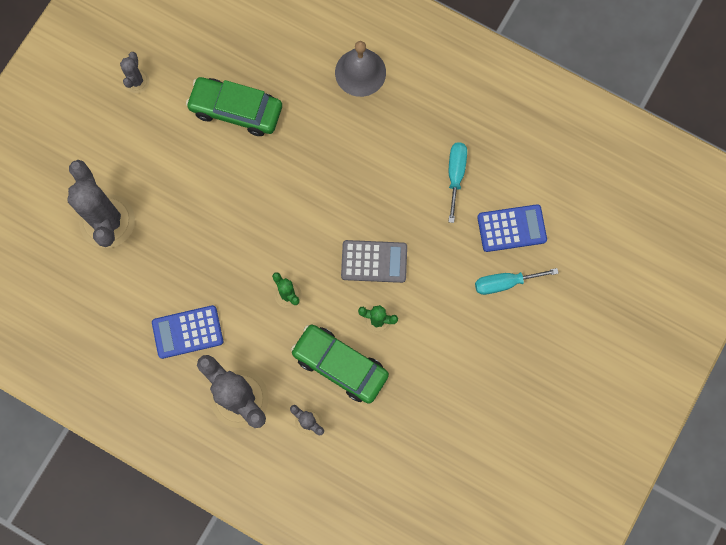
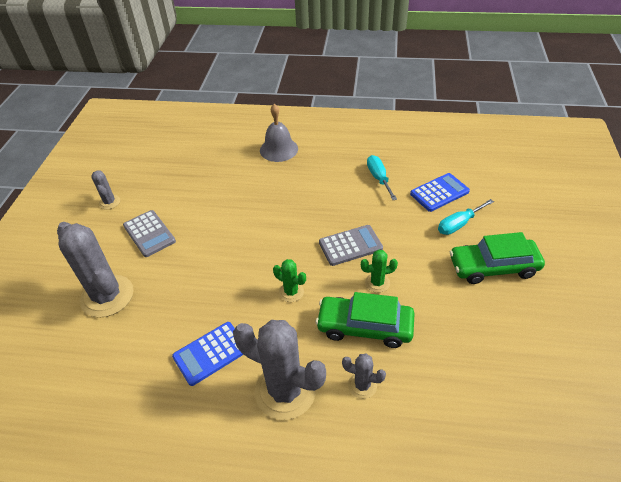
camera: 20 degrees left, 30 degrees down
(169, 151) = (149, 234): none -> grey calculator
(236, 110) = (196, 194): green car -> green car (493, 267)

